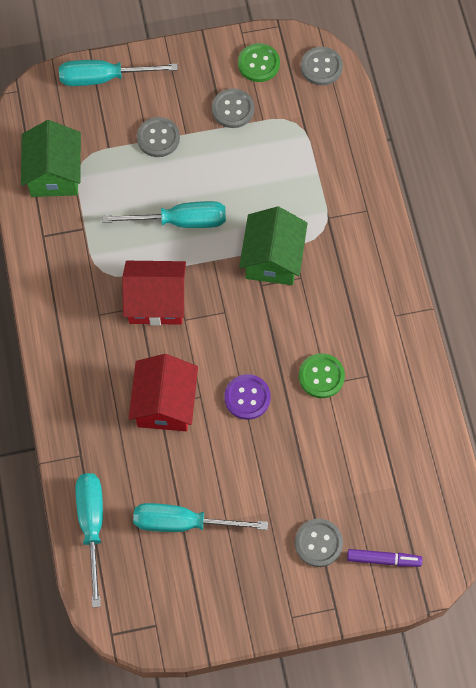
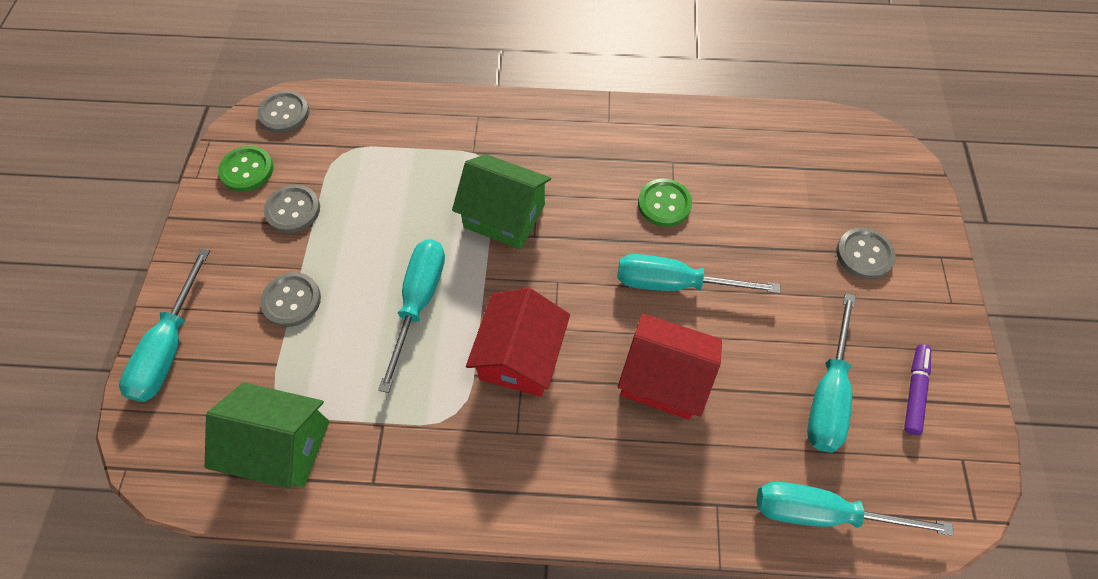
camera: 75 degrees left, 5 degrees down
(247, 397) = (674, 284): purple button -> turquoise screwdriver
(383, 559) = (886, 199): purple marker -> purple marker (914, 391)

